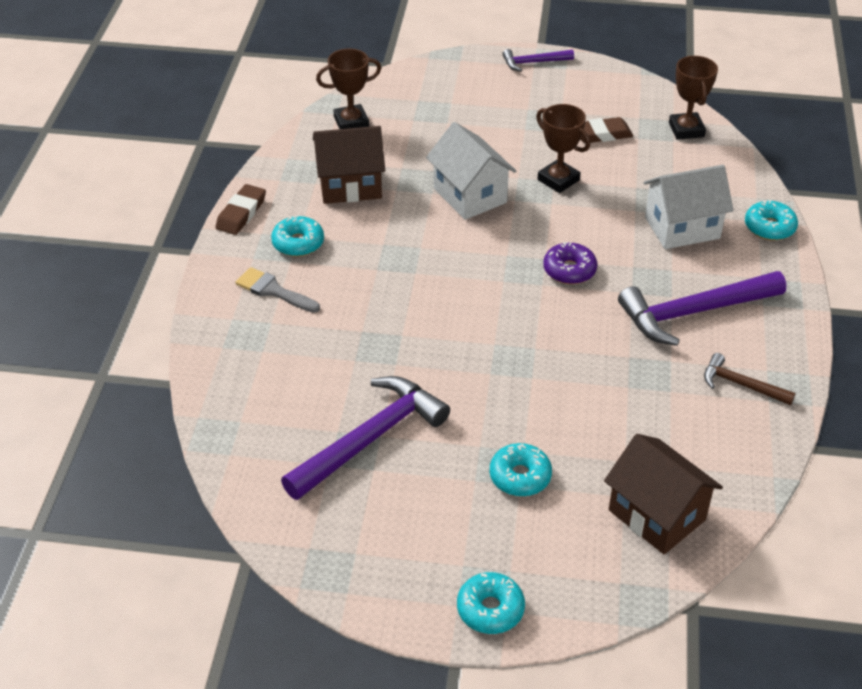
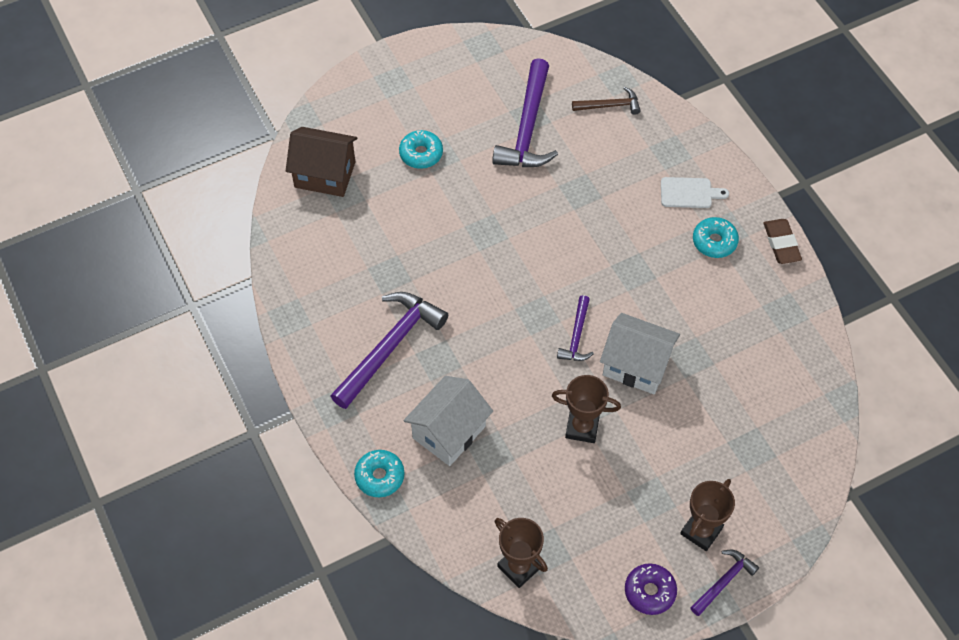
camera: 145 degrees right, 15 degrees up
(273, 291) = (689, 193): grey brush -> white cutting board
(350, 186) = (733, 319): brown house -> none
(351, 122) = (802, 390): brown trophy -> brown trophy (701, 531)
(490, 609) = (382, 72): turquoise donut -> none
(502, 238) = (577, 336): none -> purple hammer
(569, 270) = (505, 333): purple donut -> purple donut (649, 591)
(601, 134) = (588, 511): brown eraser -> none
(741, 385) = (322, 300): brown hammer -> brown hammer (609, 105)

